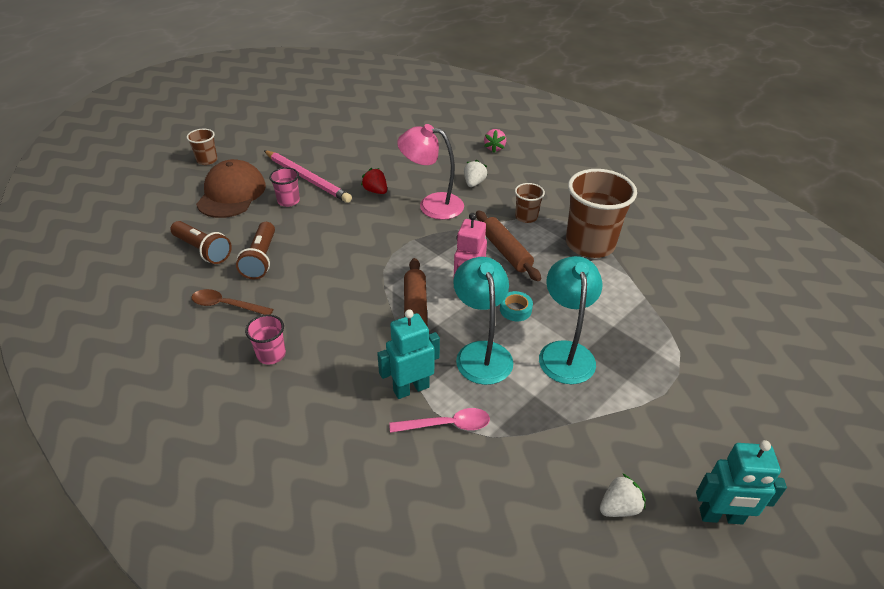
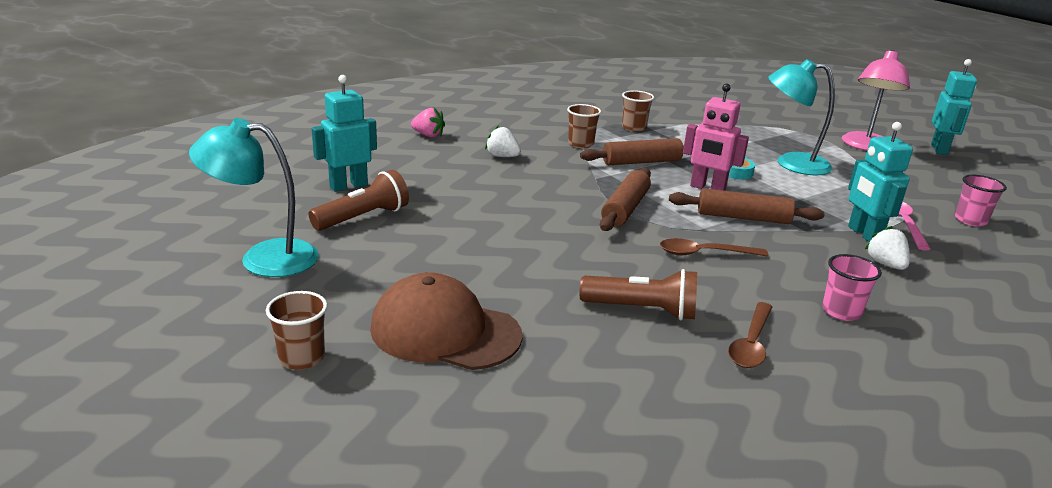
camera: 80 degrees left, 15 degrees down
(203, 250) = (612, 364): brown flashlight -> brown flashlight (363, 217)
(288, 201) = (491, 278): pink cup -> pink cup (970, 220)
(307, 178) = (432, 258): pink pencil -> none
(344, 287) = (704, 253): none -> brown spoon
(375, 191) = (493, 212): red strawberry -> none
(392, 136) = (348, 186): none -> turquoise robot
(406, 246) = (625, 209): none -> brown rolling pin
(432, 205) = (540, 184): pink lamp -> pink lamp (865, 146)
(481, 353) = (802, 196): turquoise lamp -> turquoise lamp (264, 258)
(590, 244) = (634, 128): brown cup -> brown cup, size x0.48
(619, 507) = (952, 176): white strawberry -> white strawberry (885, 264)

